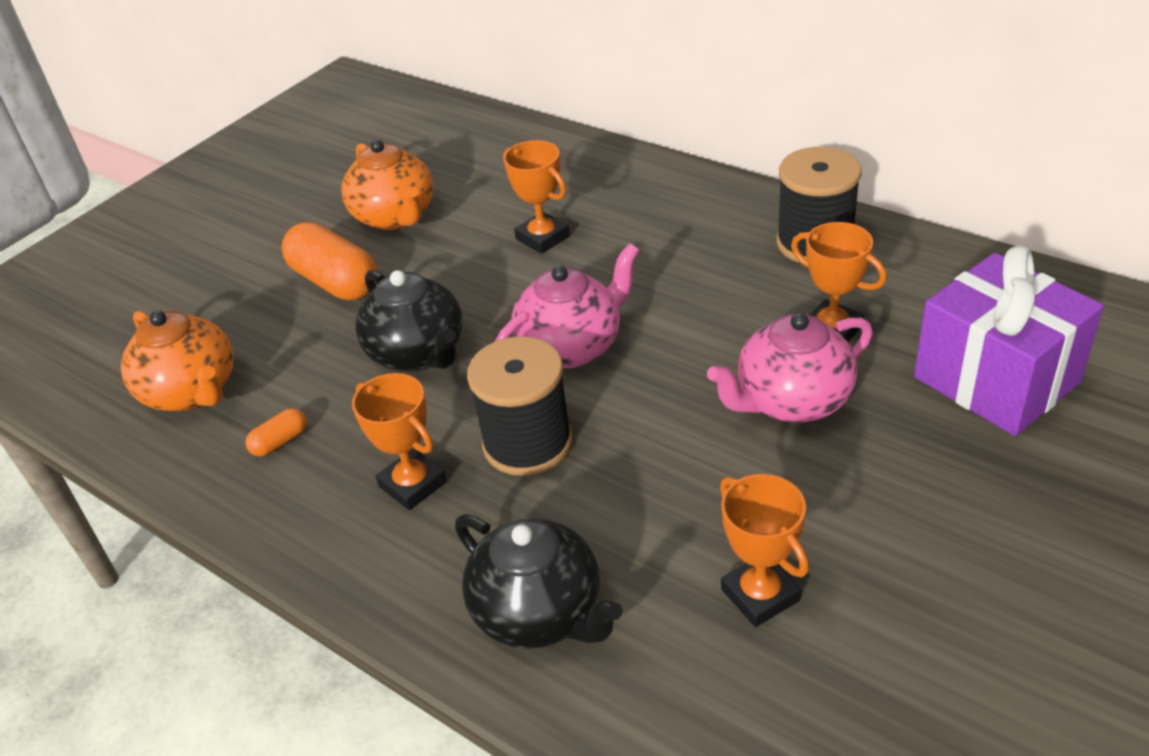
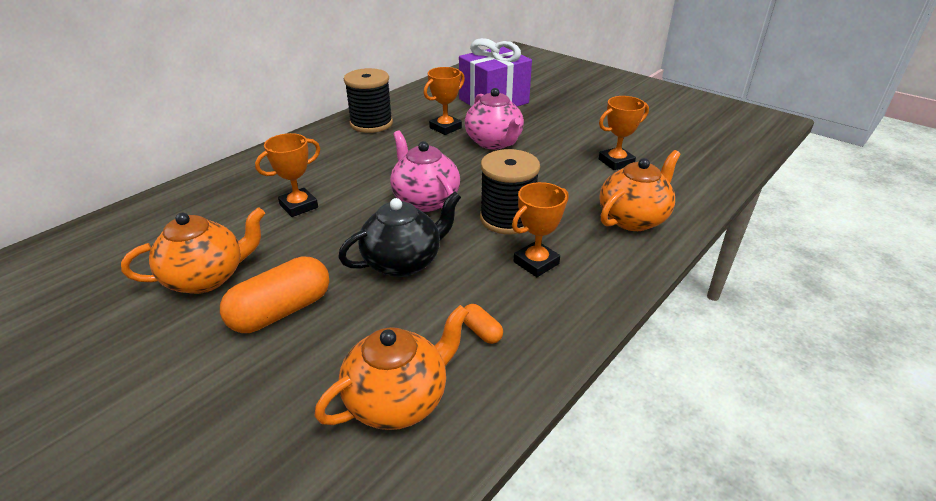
camera: 90 degrees left, 5 degrees down
(540, 613) = (633, 219): black teapot -> orange teapot

